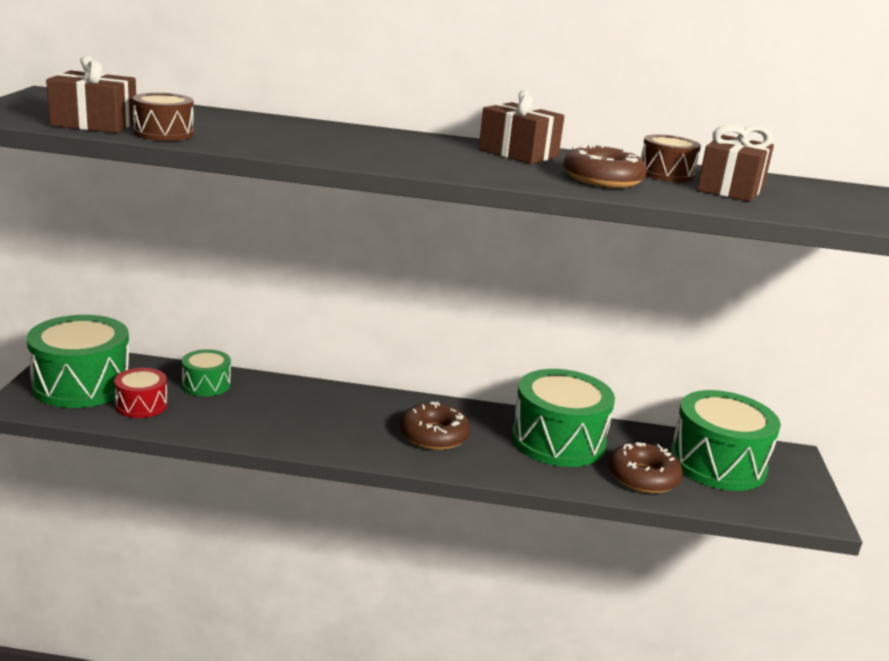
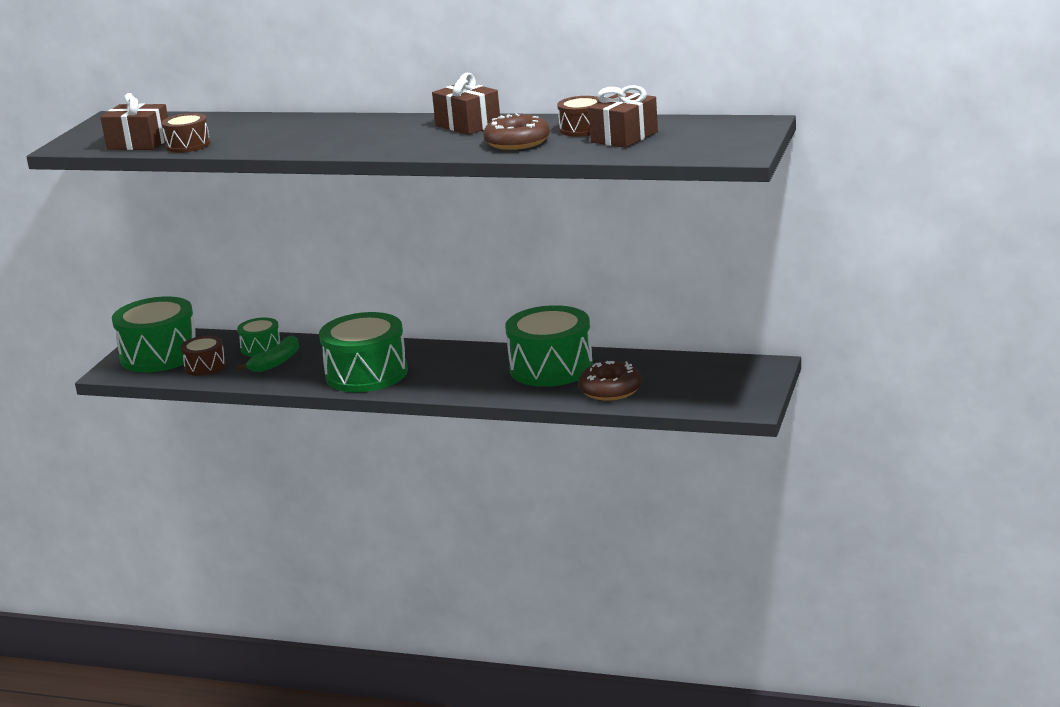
camera: 15 degrees right, 0 degrees up
(141, 405) = (205, 366): red drum -> brown drum
(229, 406) = (276, 362): none -> green banana
(434, 435) = (442, 371): brown donut -> none
(717, 463) = (688, 375): green drum -> green drum (366, 374)

